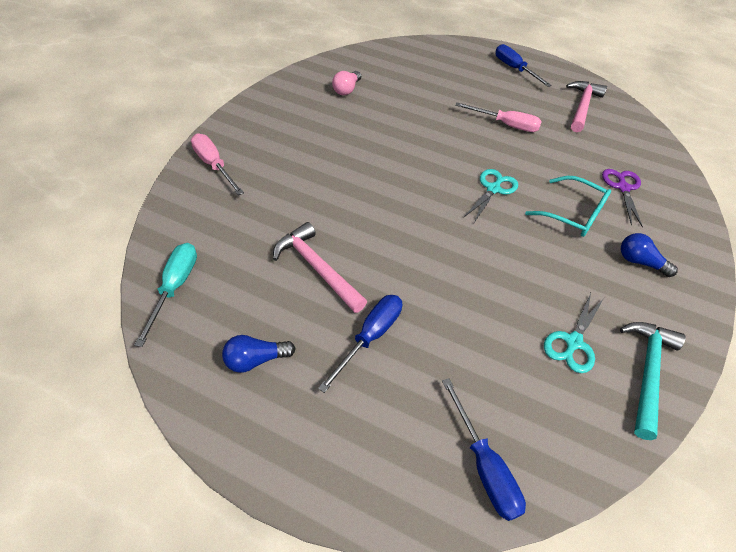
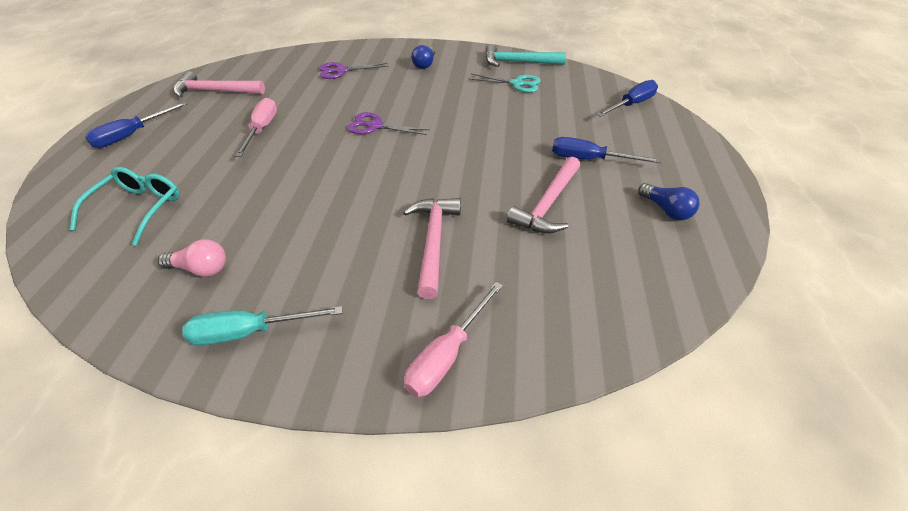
camera: 105 degrees left, 5 degrees down
(175, 287) = (655, 295): turquoise screwdriver -> turquoise screwdriver (250, 332)
(312, 185) = (433, 242): none -> pink hammer
(493, 189) = (375, 126): turquoise scissors -> purple scissors
(573, 214) = (388, 89): turquoise glasses -> turquoise glasses (138, 209)

